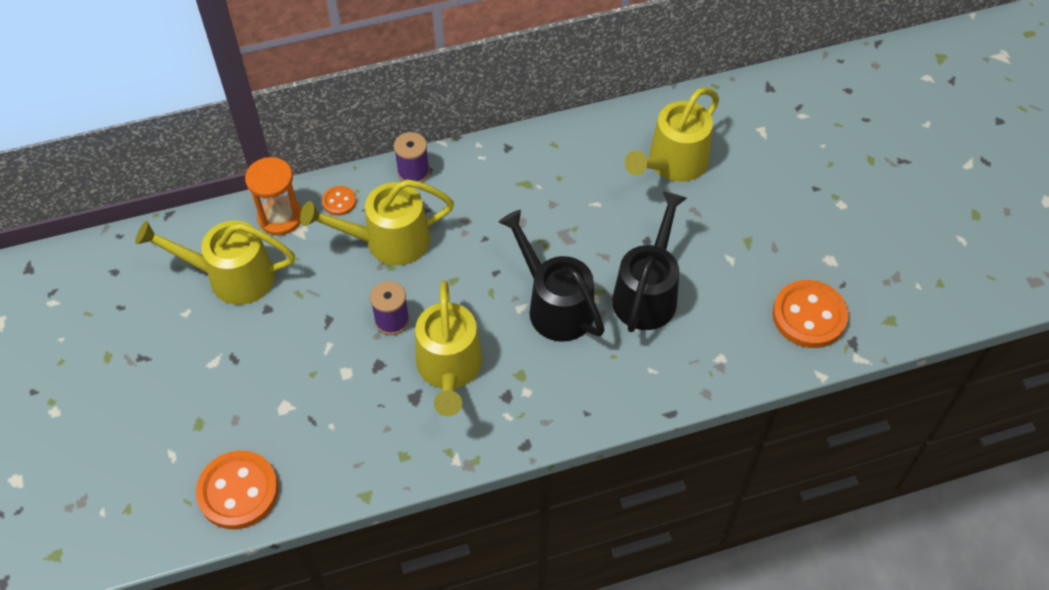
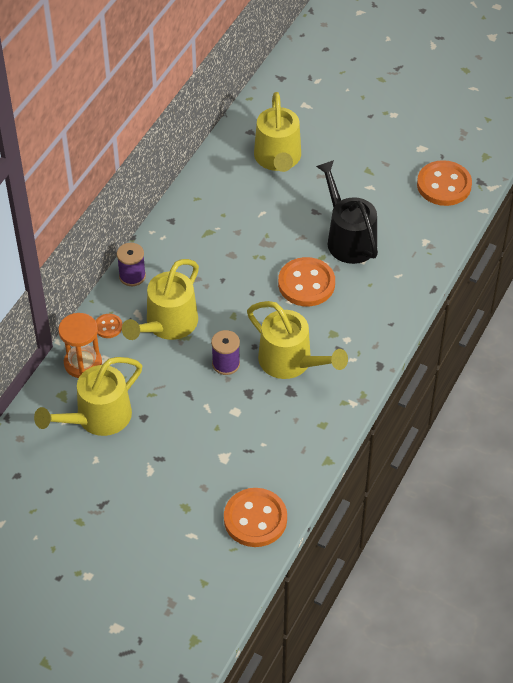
camera: 45 degrees left, 5 degrees down
(554, 305) = (306, 284): black watering can -> orange button

